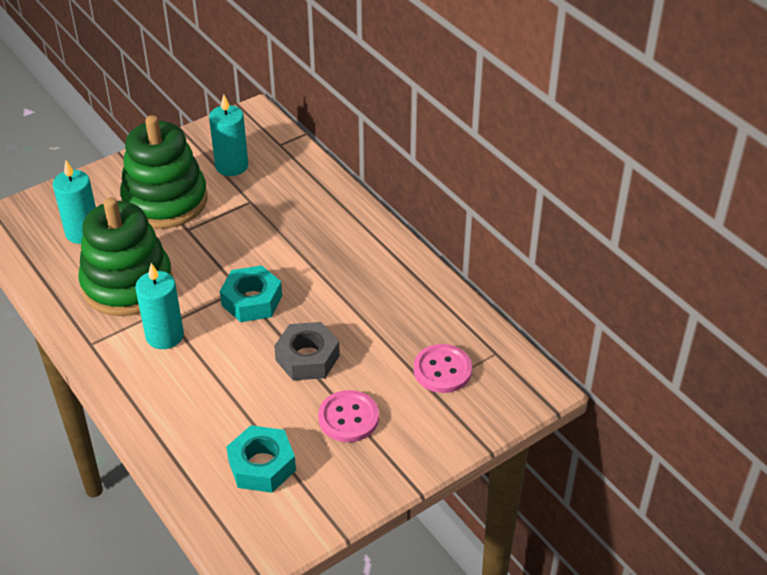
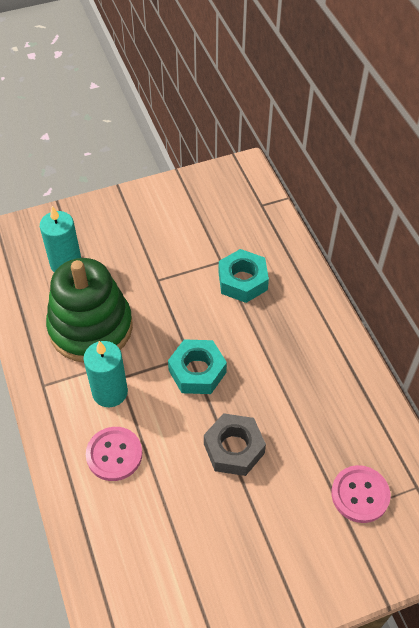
camera: 15 degrees right, 10 degrees up
(165, 201) = (145, 245): green stacking toy -> none
(231, 166) = (213, 220): turquoise candle -> none
(262, 465) = (163, 562): turquoise nut -> turquoise nut (242, 281)
(348, 418) = (257, 528): pink button -> pink button (114, 454)

